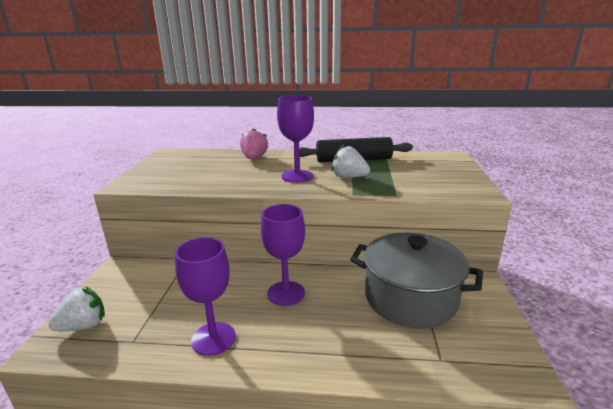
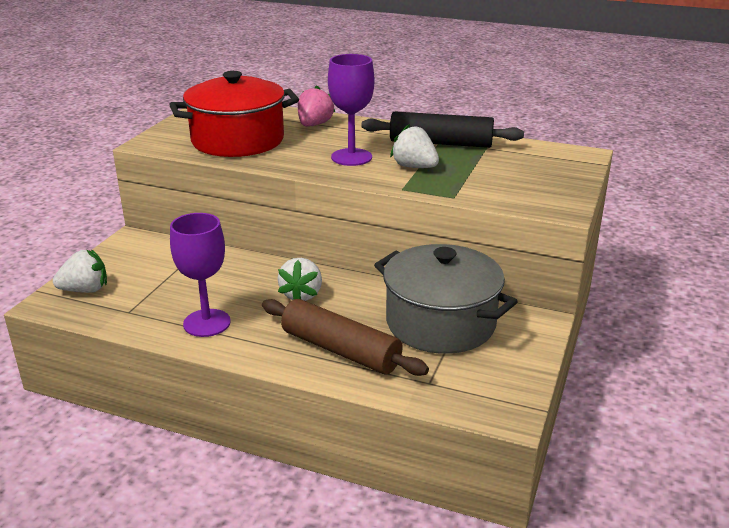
camera: 15 degrees right, 5 degrees up
(200, 175) = (238, 140): none -> red pot
(286, 293) = (301, 295): purple goblet -> white strawberry
(347, 342) = (340, 350): none -> brown rolling pin

